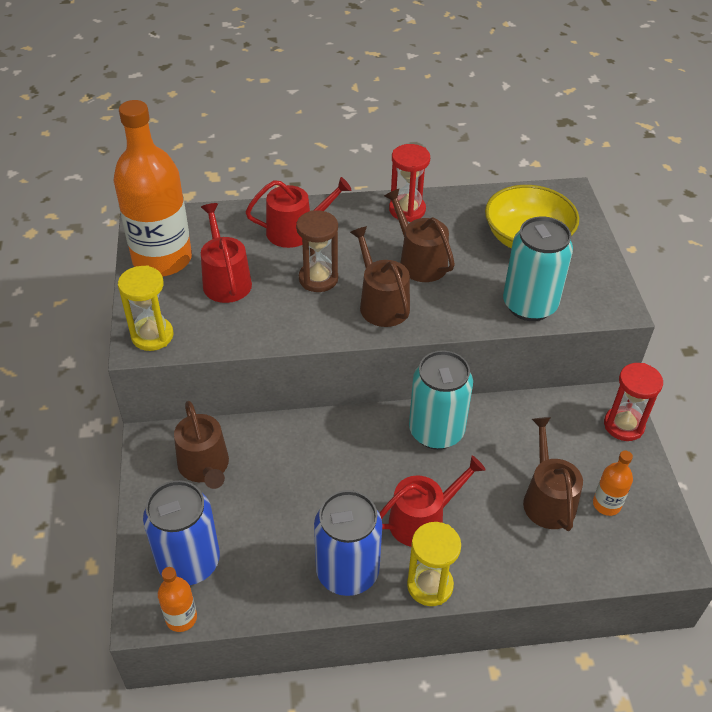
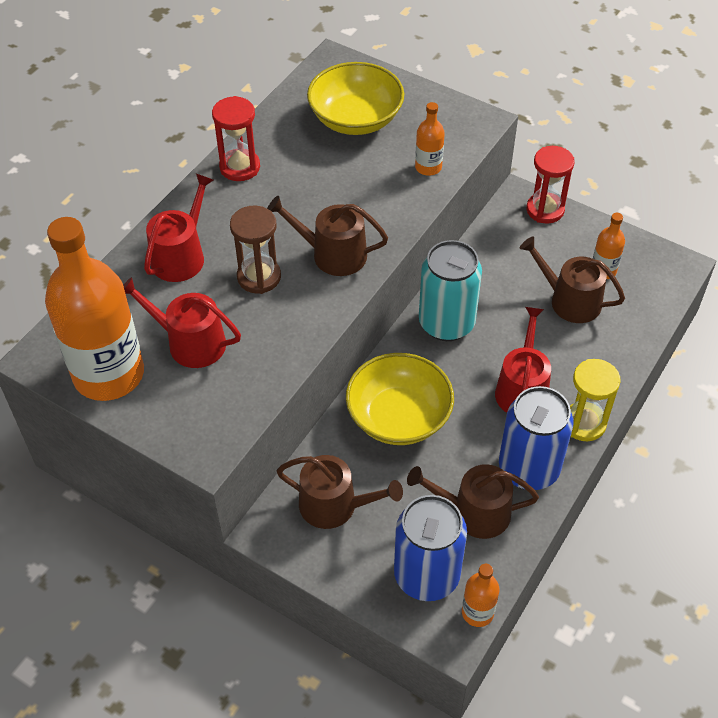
camera: 50 degrees left, 5 degrees up
(152, 336) = (205, 436): yellow hourglass -> none
(318, 456) = (399, 417): none -> yellow bowl
(419, 261) = (310, 199): brown watering can -> brown watering can (473, 512)
(529, 305) = (428, 167): turquoise can -> orange bottle

